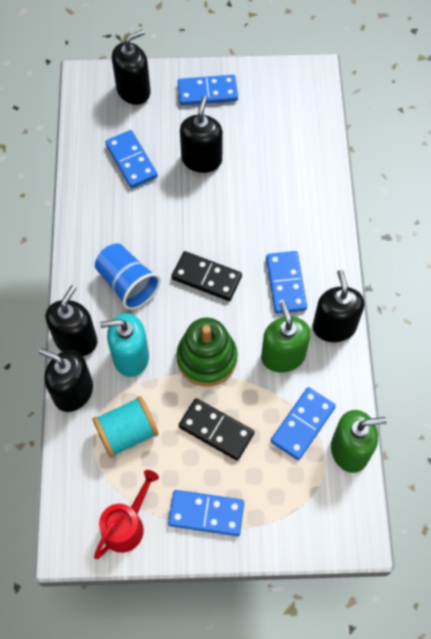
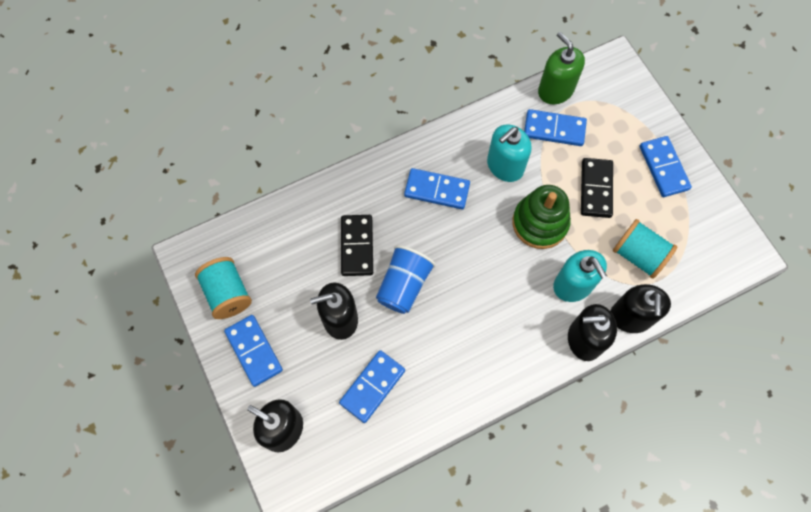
camera: 115 degrees left, 5 degrees up
(126, 525) = (708, 220): red watering can -> none
(127, 284) = (507, 322): blue cup -> blue cup (404, 285)
(206, 277) = (464, 257): black domino -> black domino (357, 246)
(267, 90) = (227, 293): none -> turquoise spool
(283, 356) = (505, 166): green soap dispenser -> turquoise soap dispenser
(286, 283) = (437, 190): blue domino -> blue domino turned 45 degrees clockwise
(334, 326) = (457, 138): black soap dispenser -> none

